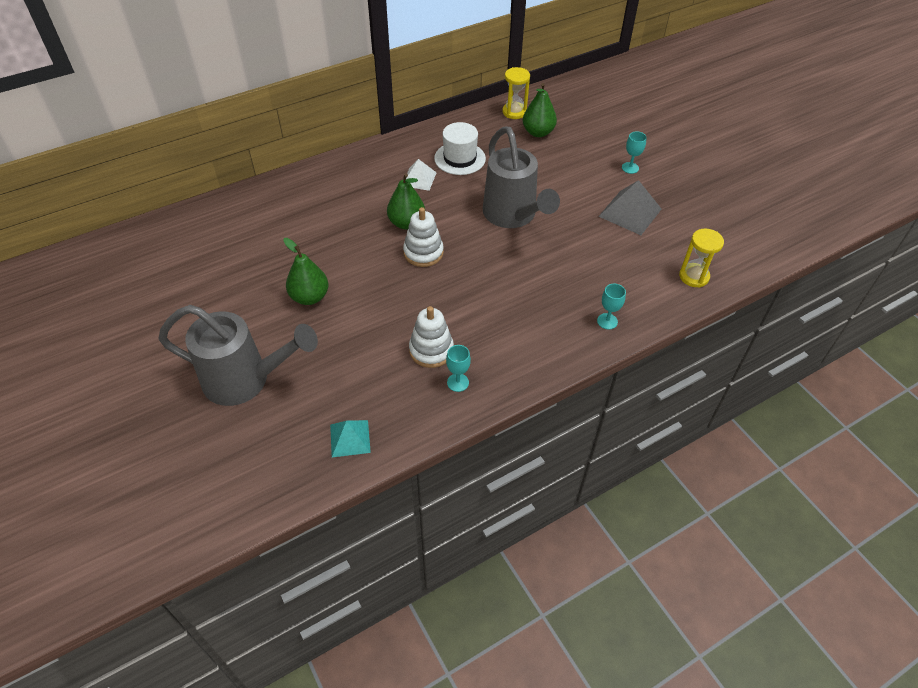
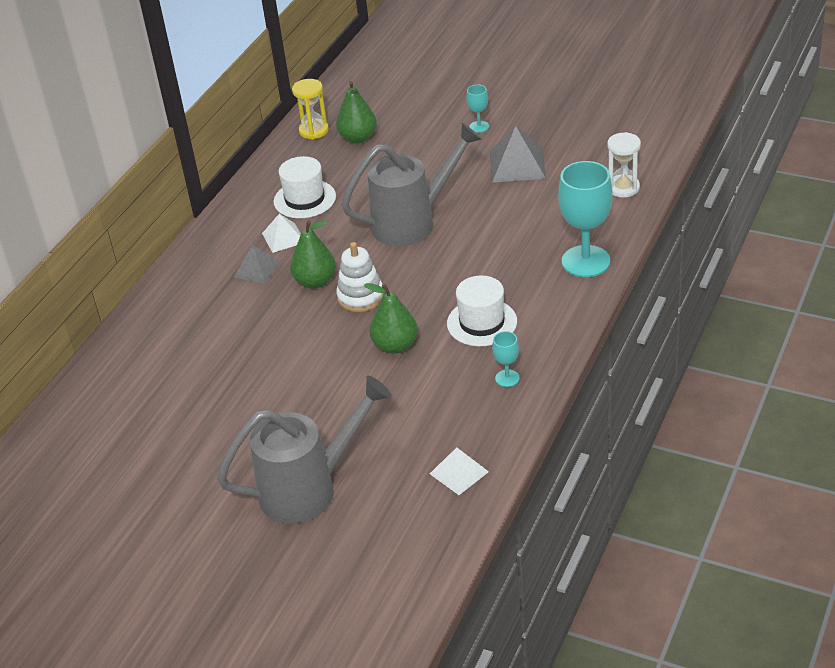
camera: 30 degrees left, 10 degrees down
(309, 297) = (291, 392): green pear -> green pear (395, 346)
(350, 438) = (459, 472): turquoise pyramid -> white pyramid
(380, 192) = (257, 269): none -> grey pyramid
(431, 350) = (456, 368): white stacking toy -> none
(484, 324) = (482, 322): none -> white hat
(513, 216) = (412, 222): grey watering can -> grey watering can turned 60 degrees counterclockwise
(607, 321) = (585, 261): turquoise goblet -> turquoise goblet, size x2.16
(694, 276) = (623, 188): yellow hourglass -> white hourglass

